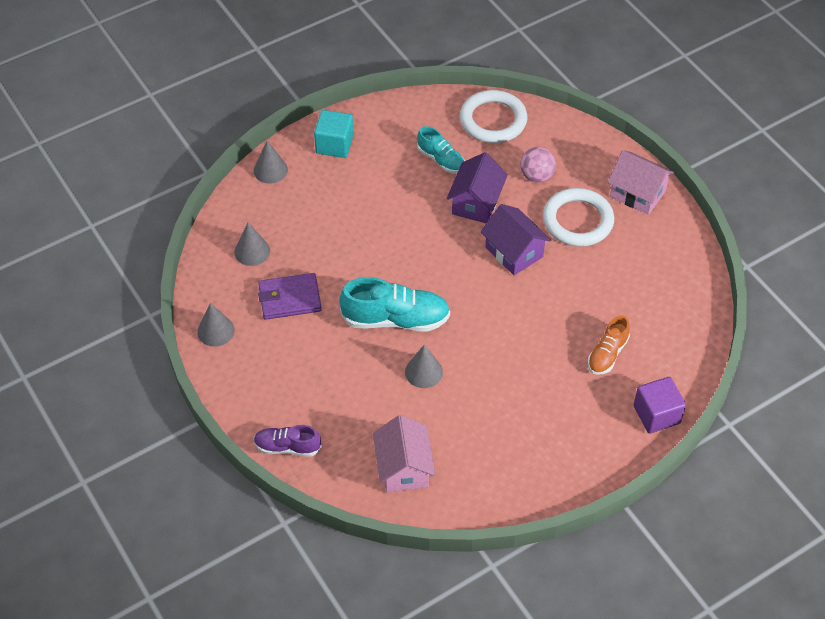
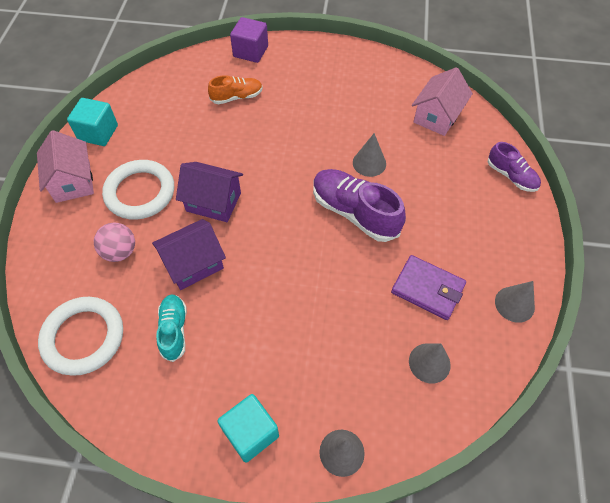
camera: 140 degrees left, 5 degrees up
(395, 319) = (355, 212): turquoise shoe -> purple shoe
(514, 252) = (213, 202): purple house -> purple house turned 75 degrees counterclockwise
(675, 240) = (98, 133): none -> turquoise cube

